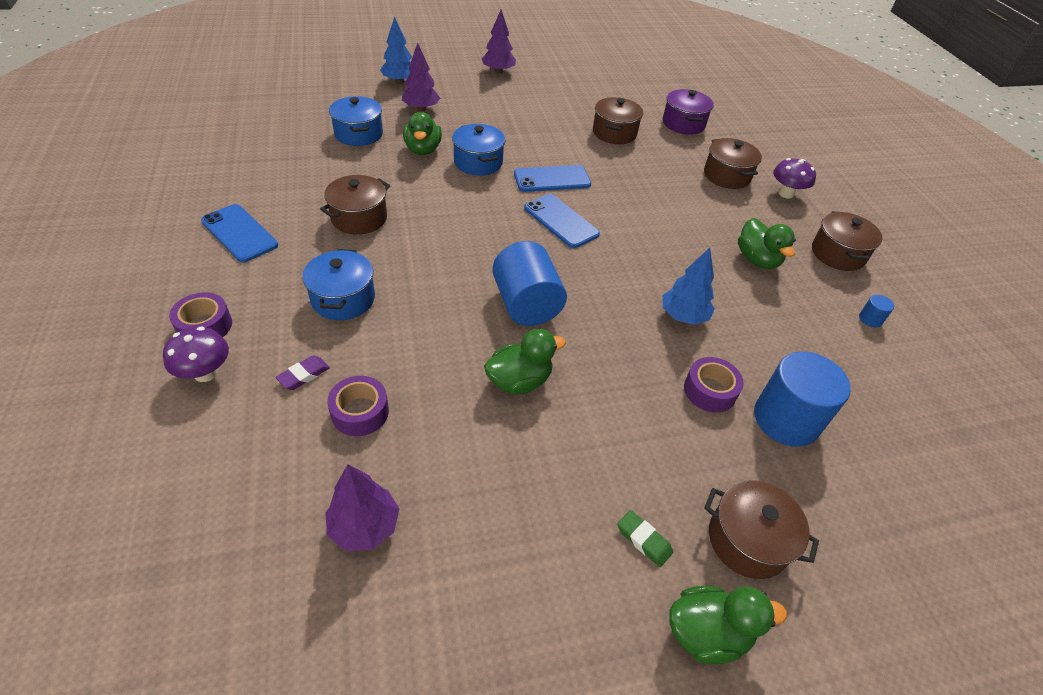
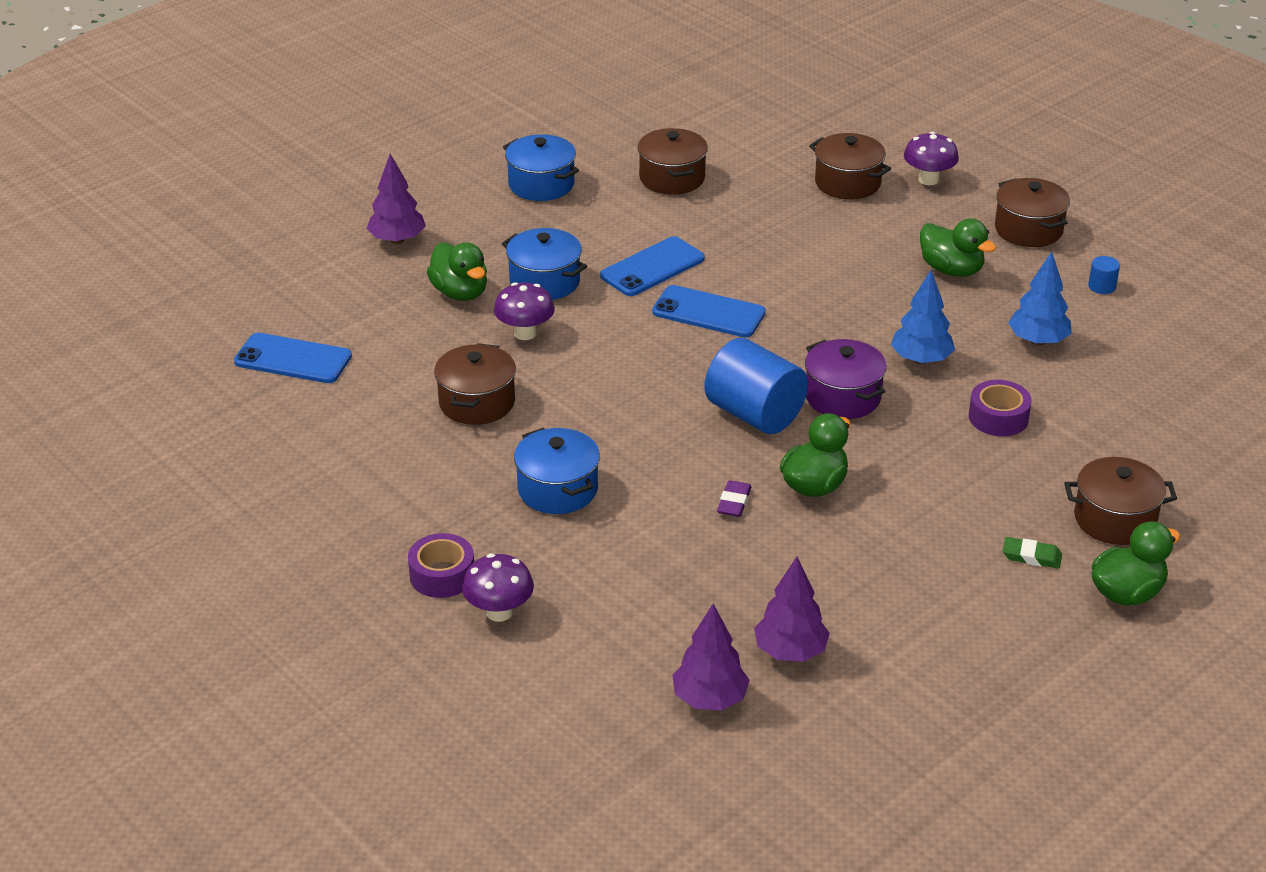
camera: 25 degrees left, 10 degrees down
(239, 233) = (358, 475): blue phone -> blue phone (293, 359)
(304, 375) = (600, 571): purple eraser -> purple eraser (734, 502)
(359, 134) = (356, 305): blue pot -> blue pot (541, 184)
(360, 412) = (691, 576): purple tape -> none
(399, 81) = (324, 212): blue tree -> blue tree (1038, 341)
(434, 188) = (525, 333): none -> purple mushroom
(498, 71) = (441, 147): purple tree -> purple tree (710, 699)
(683, 124) = (744, 133): purple pot -> purple pot (843, 397)
(786, 419) = (1083, 412): blue cylinder -> none

